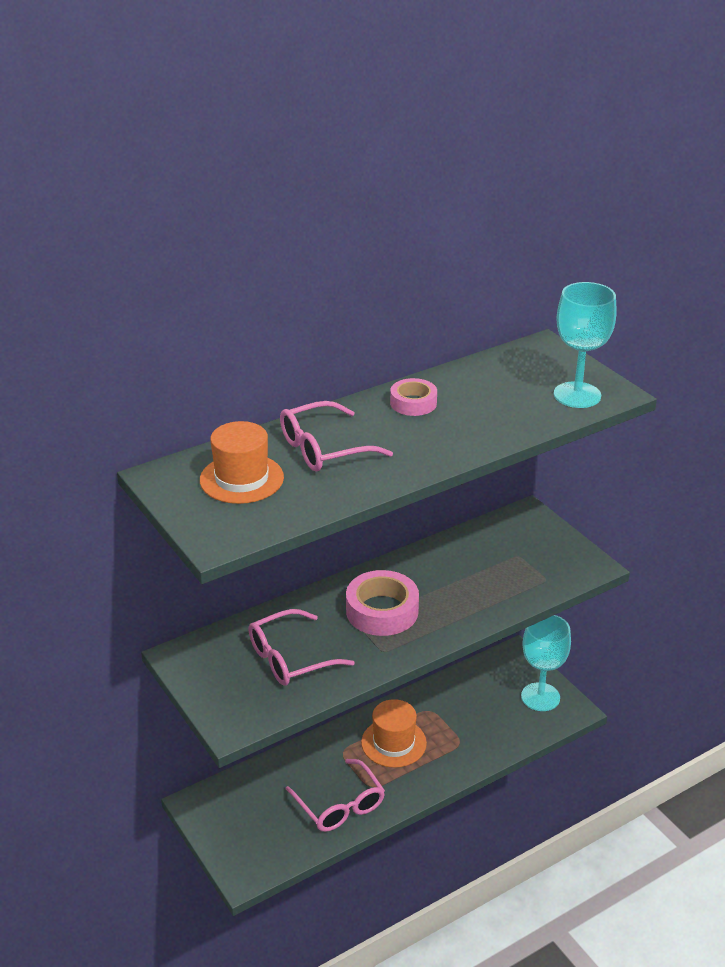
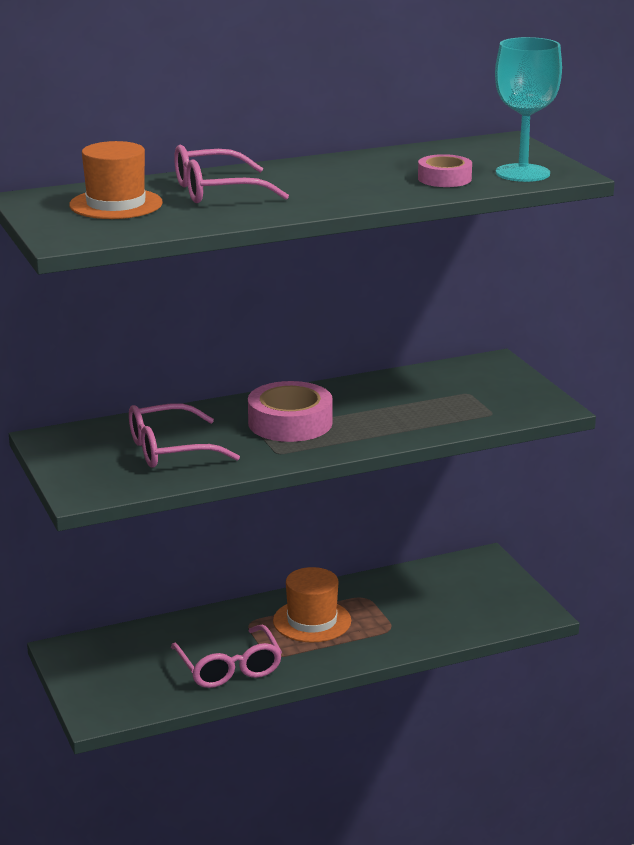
camera: 10 degrees right, 10 degrees down
(413, 403) = (333, 168): pink tape -> pink tape (444, 179)
(540, 697) = (503, 598): turquoise goblet -> none

